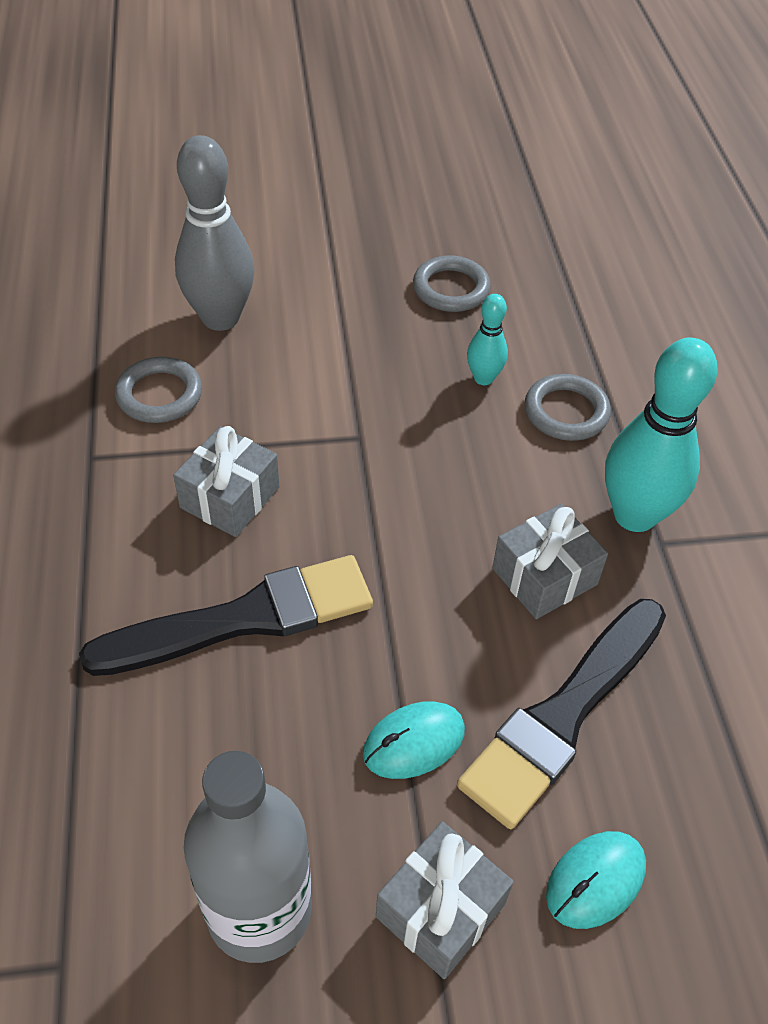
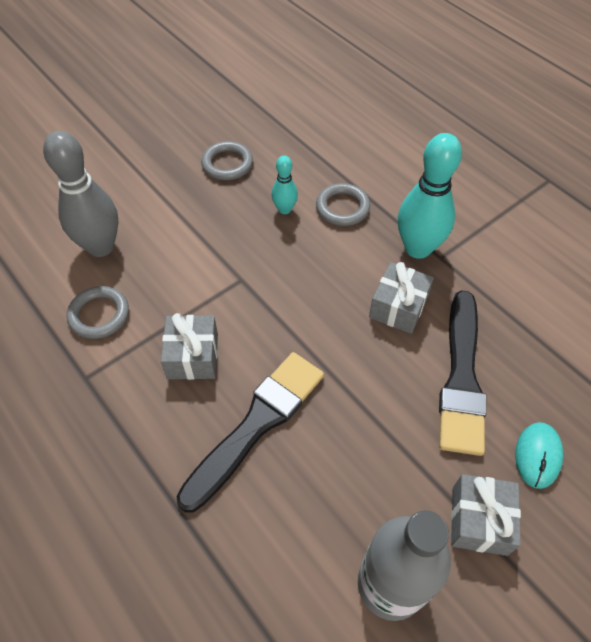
camera: 30 degrees left, 5 degrees up
(413, 742) = (400, 438): turquoise mouse -> none

